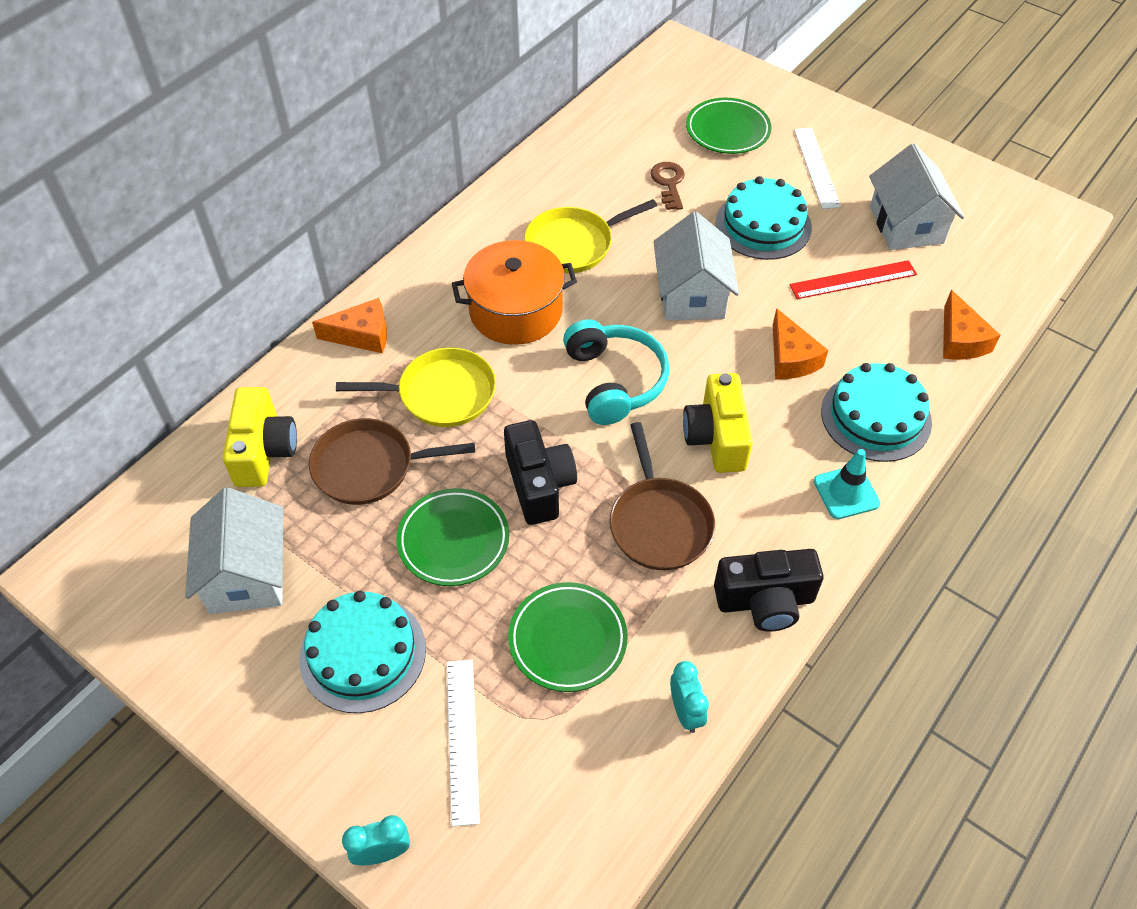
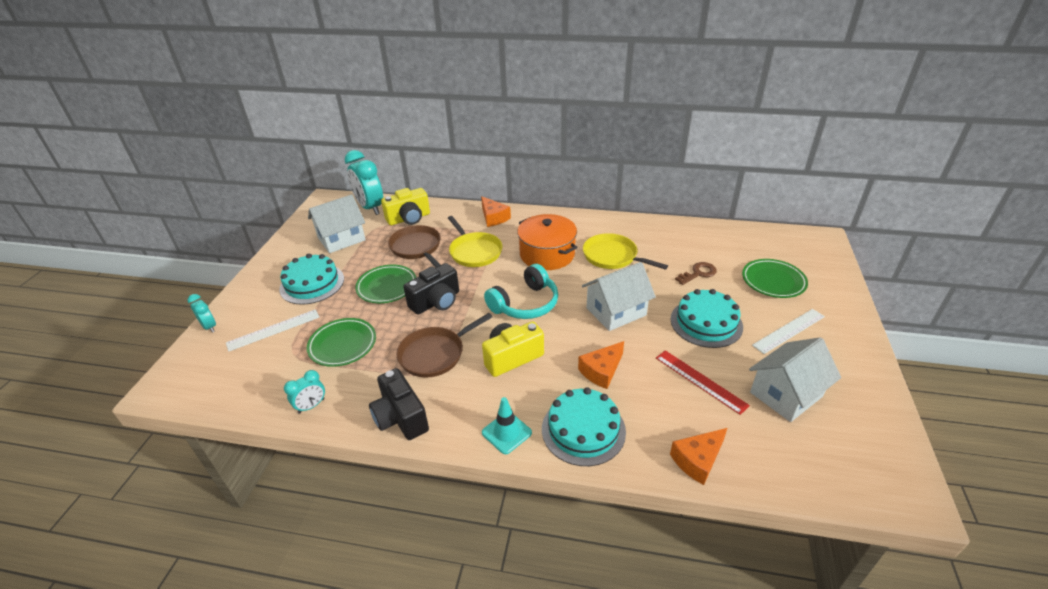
camera: 65 degrees right, 15 degrees down
(170, 501) = (370, 208): none -> turquoise clock

